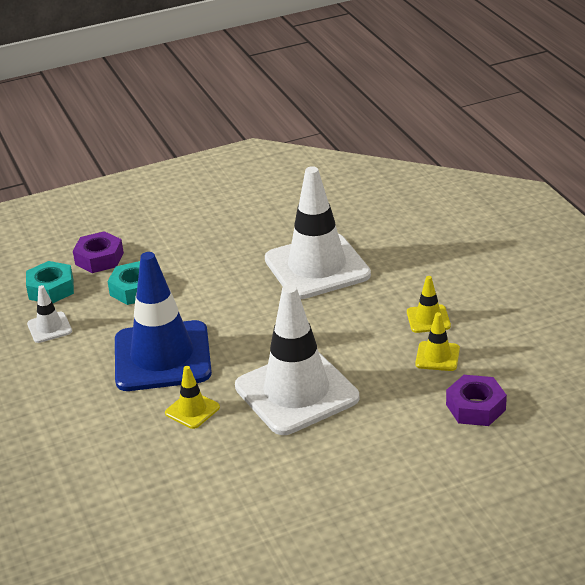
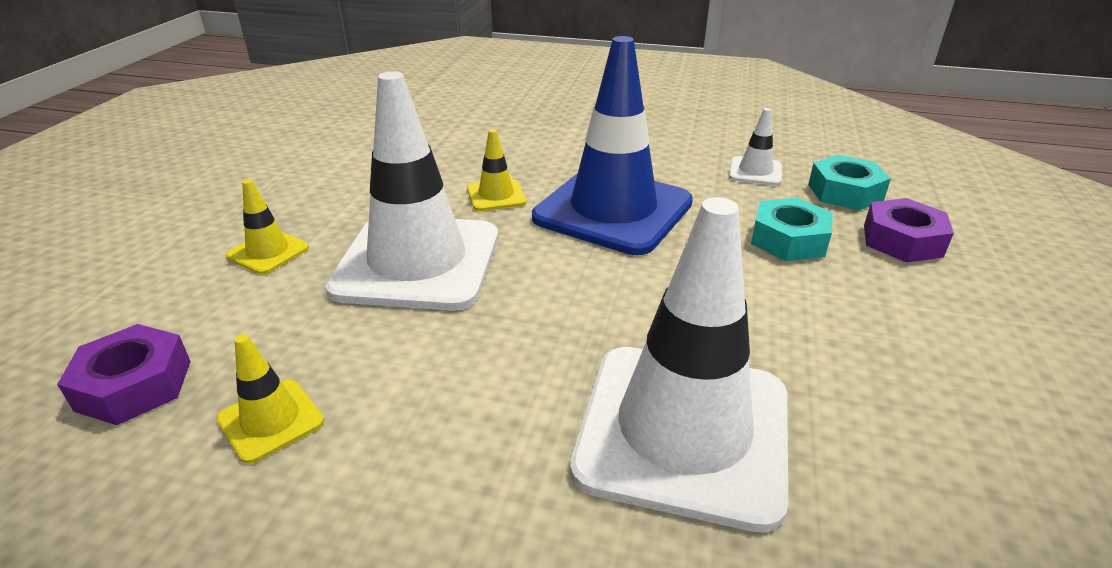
camera: 125 degrees right, 0 degrees up
(428, 319) = (359, 478): yellow traffic cone -> yellow traffic cone (268, 252)

